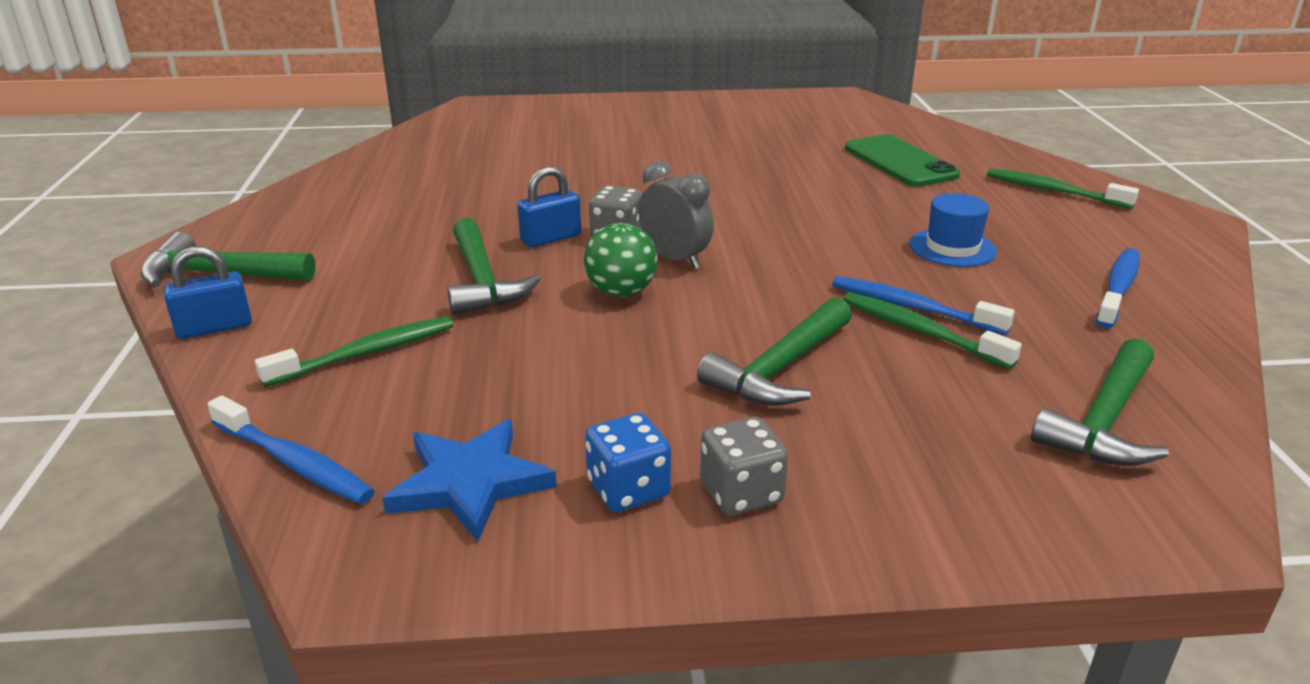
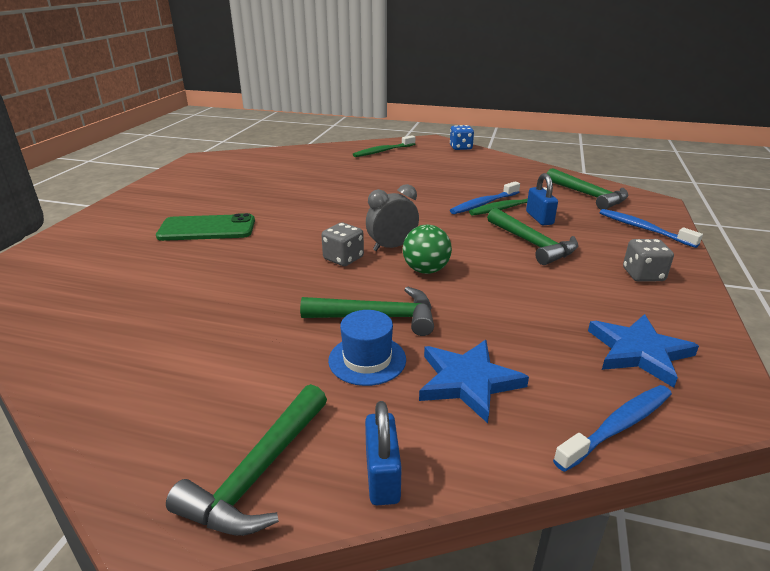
camera: 70 degrees left, 0 degrees up
(366, 353) = (468, 381): green toothbrush -> blue star
(551, 238) = (327, 281): blue padlock -> blue padlock (539, 218)
(628, 489) = (642, 303): blue dice -> blue dice (460, 147)
(900, 162) = (315, 168): green phone -> green phone (207, 229)
(952, 248) = (427, 182): blue hat -> blue hat (367, 360)
(1118, 288) = (485, 166): blue toothbrush -> blue toothbrush (643, 229)

